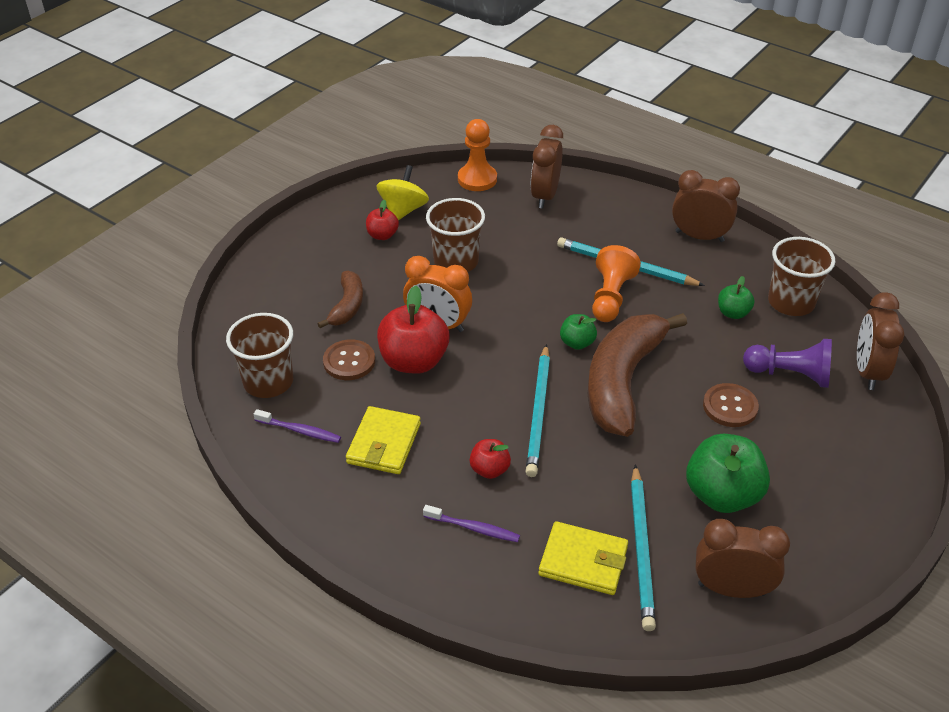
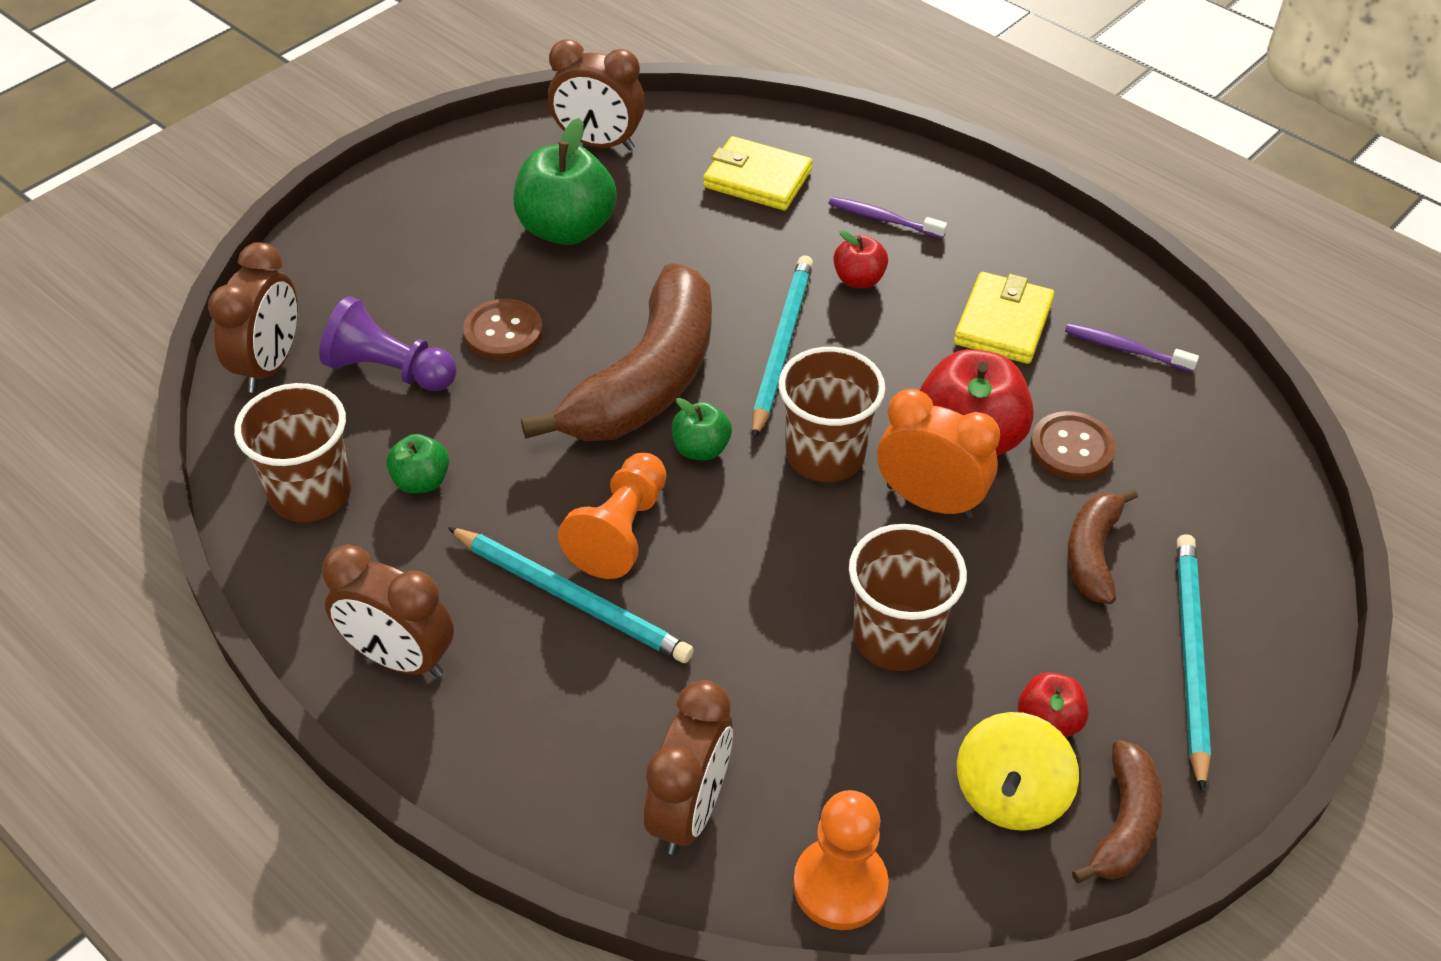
camera: 175 degrees left, 5 degrees up
(268, 382) = (1193, 425): brown cup -> brown cup (825, 455)
(353, 204) = (1123, 823): none -> brown banana
(641, 549) = (686, 184): turquoise pencil -> turquoise pencil (1190, 656)

